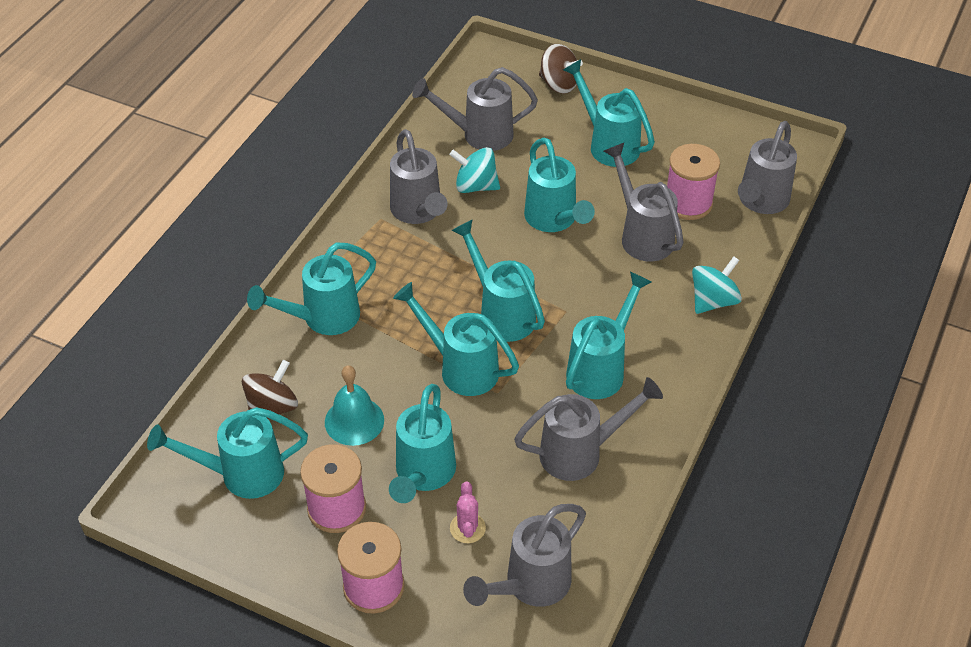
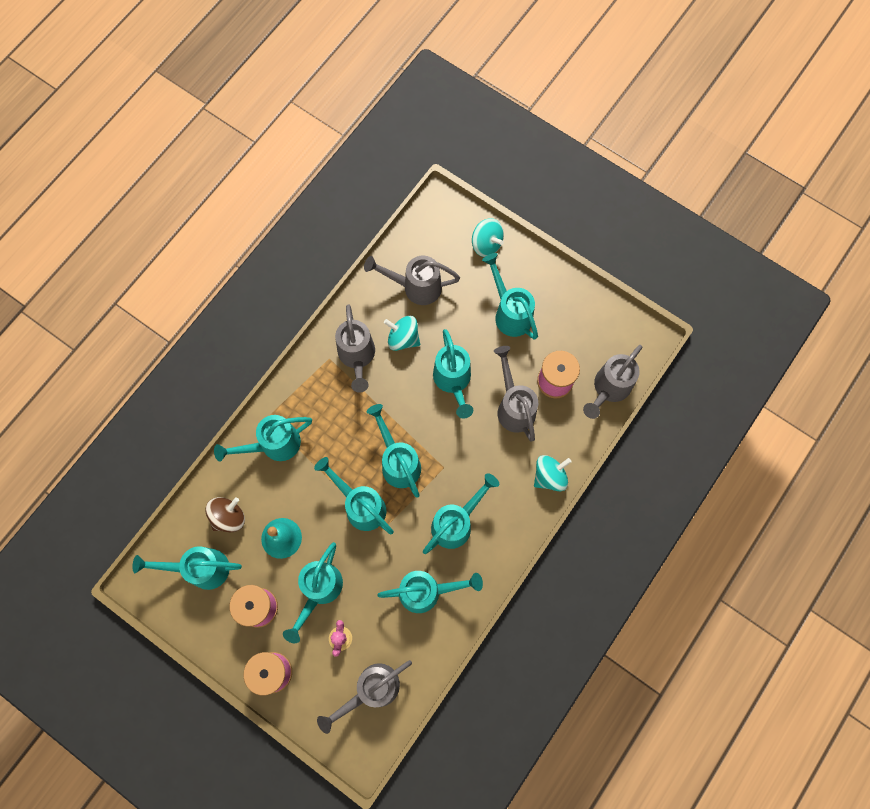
camera: 10 degrees right, 25 degrees up
(559, 84) = (486, 244): brown spinning top -> turquoise spinning top
(581, 452) = (427, 591): grey watering can -> turquoise watering can

